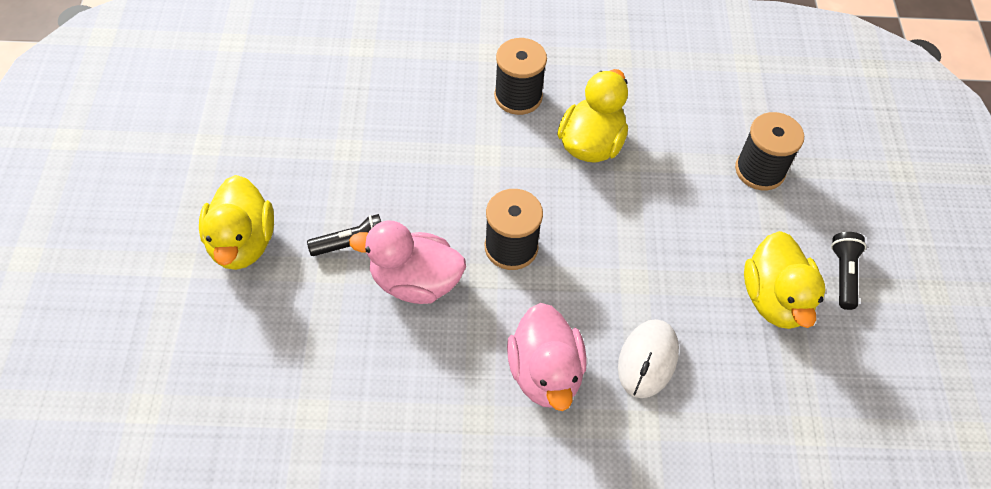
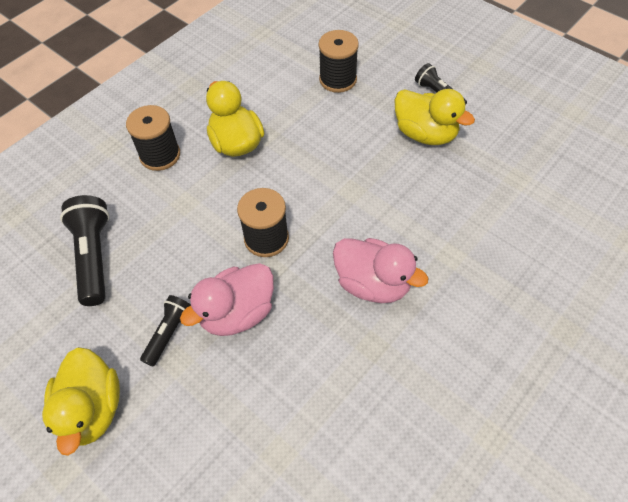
camera: 45 degrees left, 0 degrees up
(242, 243) = (92, 409): yellow duck -> yellow duck turned 45 degrees clockwise
(373, 132) = (94, 256): none -> black flashlight
(647, 360) = (410, 222): white mouse -> none

